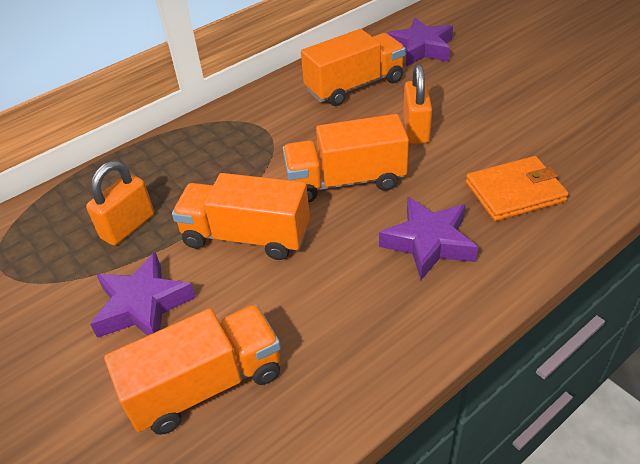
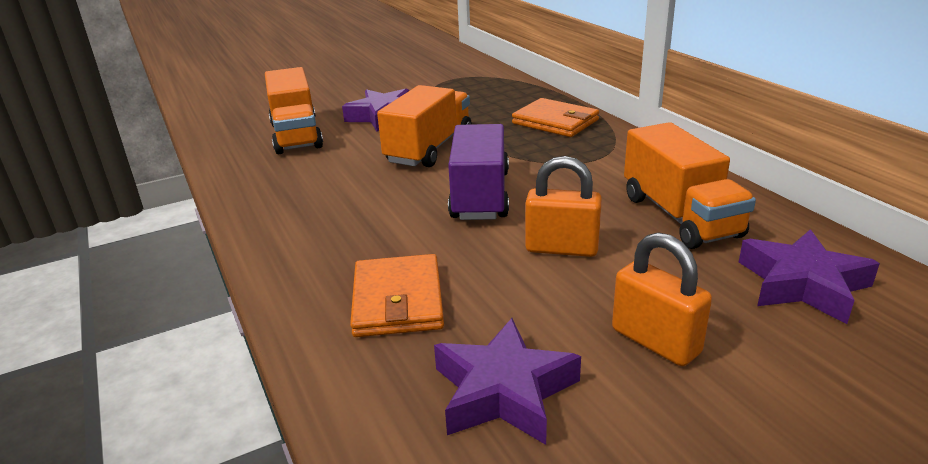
camera: 100 degrees right, 15 degrees down
(128, 226) = (471, 109): orange padlock -> orange padlock (655, 341)
(175, 159) = (555, 122): none -> orange wallet
(345, 181) = (480, 195): orange truck -> purple truck
(428, 243) = (358, 229): purple star -> purple star (504, 391)

